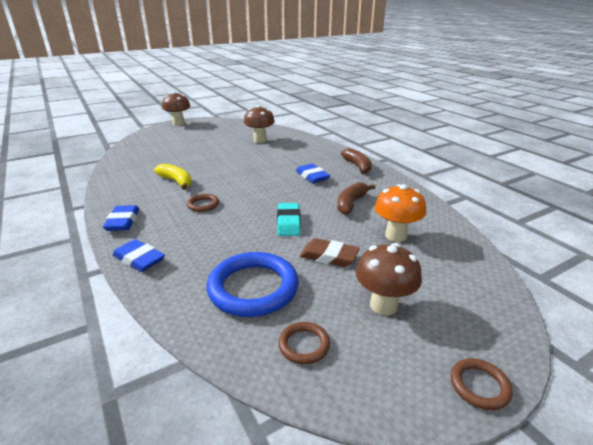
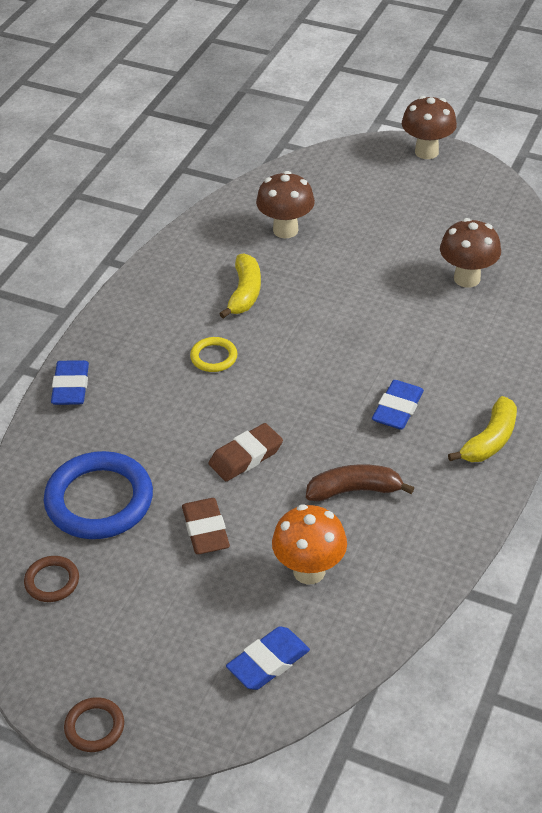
camera: 55 degrees right, 15 degrees up
(123, 221) = (119, 322): blue eraser -> blue eraser (268, 662)
(203, 205) = (214, 357): brown ring -> yellow ring
(288, 222) = (246, 456): turquoise eraser -> brown eraser
(357, 166) = (489, 440): brown banana -> yellow banana
(383, 305) = (155, 615): brown mushroom -> brown mushroom (285, 230)

